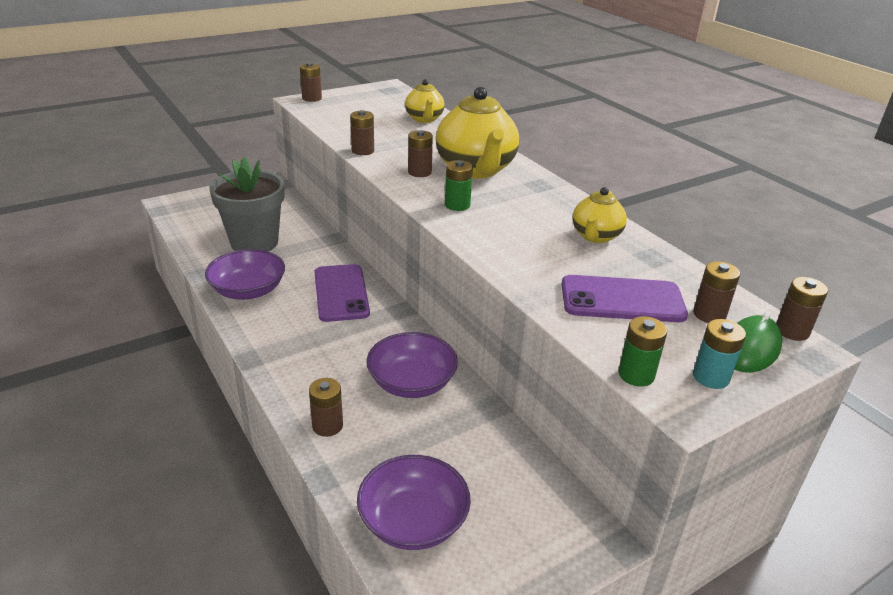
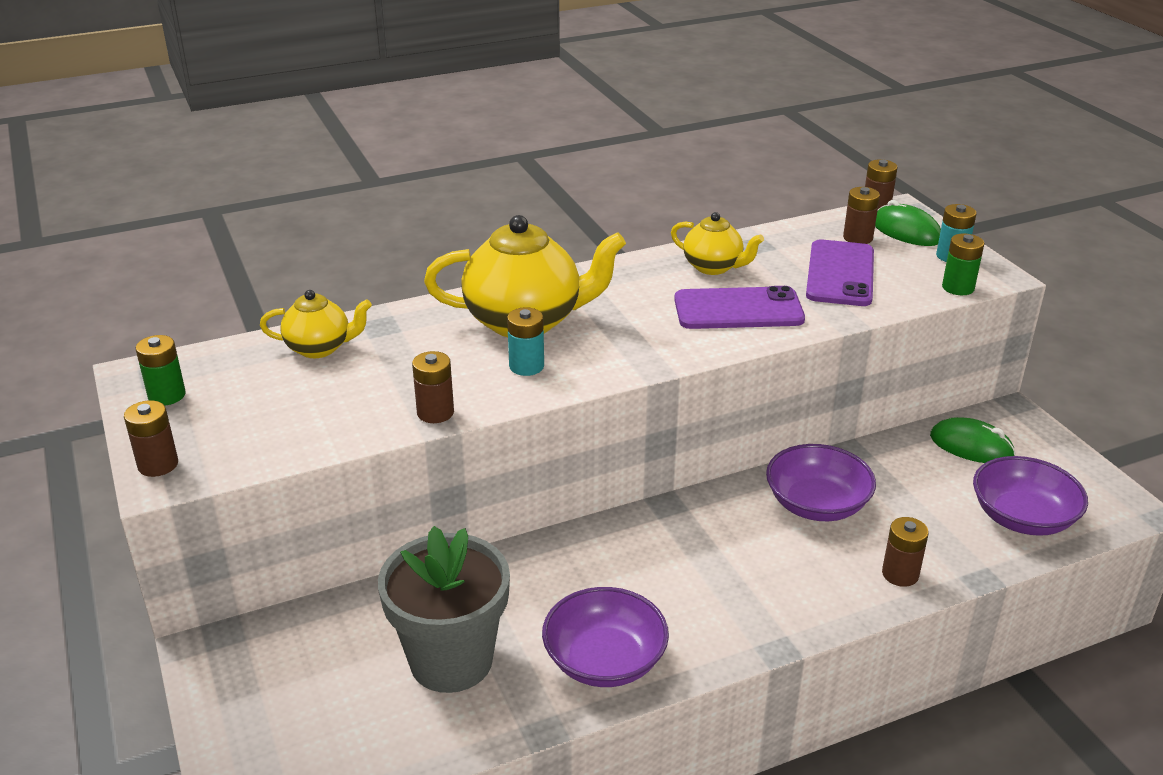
camera: 80 degrees left, 0 degrees up
(341, 293) = (621, 558): purple phone -> purple phone (738, 310)
(419, 172) = (526, 366): brown battery -> turquoise battery
(457, 205) = (632, 345): green battery -> green battery (167, 395)
(524, 494) = (971, 446): none -> green mouse

